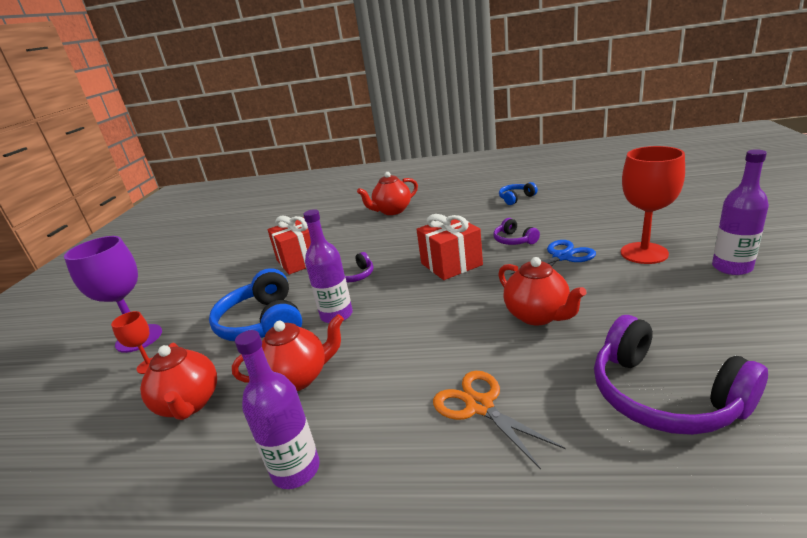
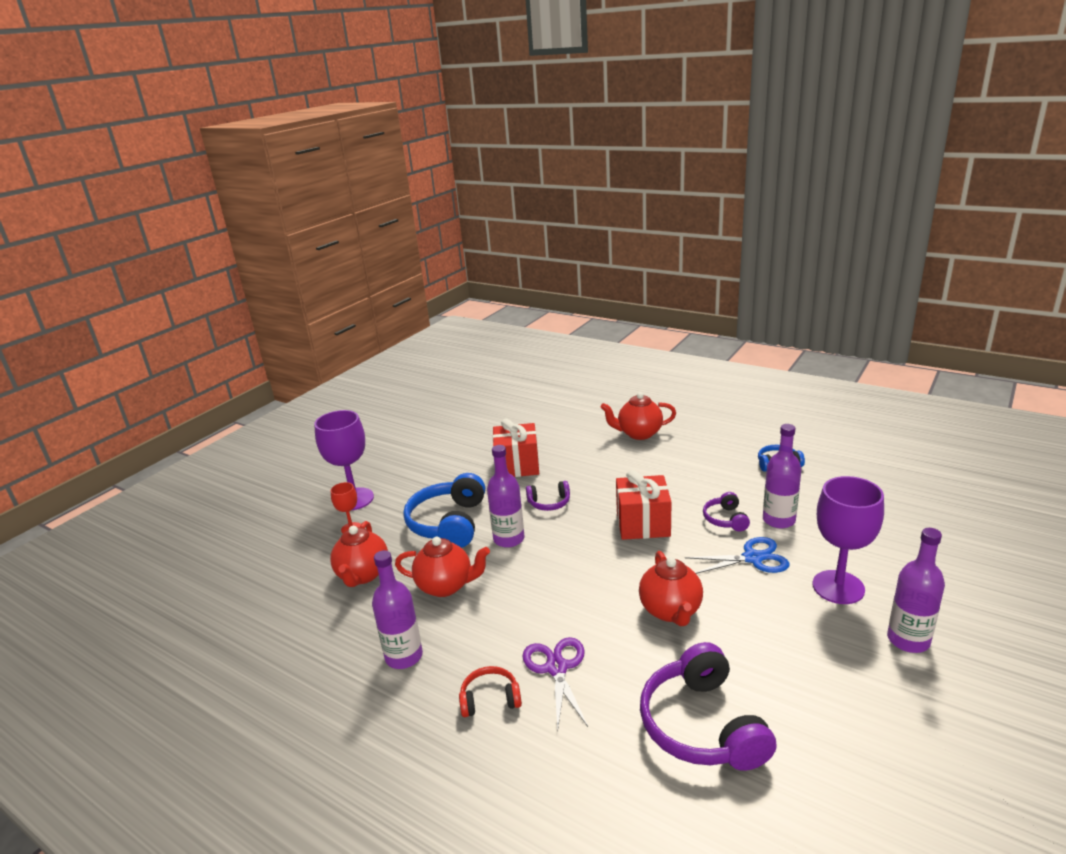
camera: 25 degrees right, 0 degrees up
(435, 470) = (490, 699): none -> red headphones
(480, 406) = (557, 668): orange scissors -> purple scissors
(554, 228) = (778, 520): none -> purple bottle
(644, 253) = (838, 587): red goblet -> purple goblet

